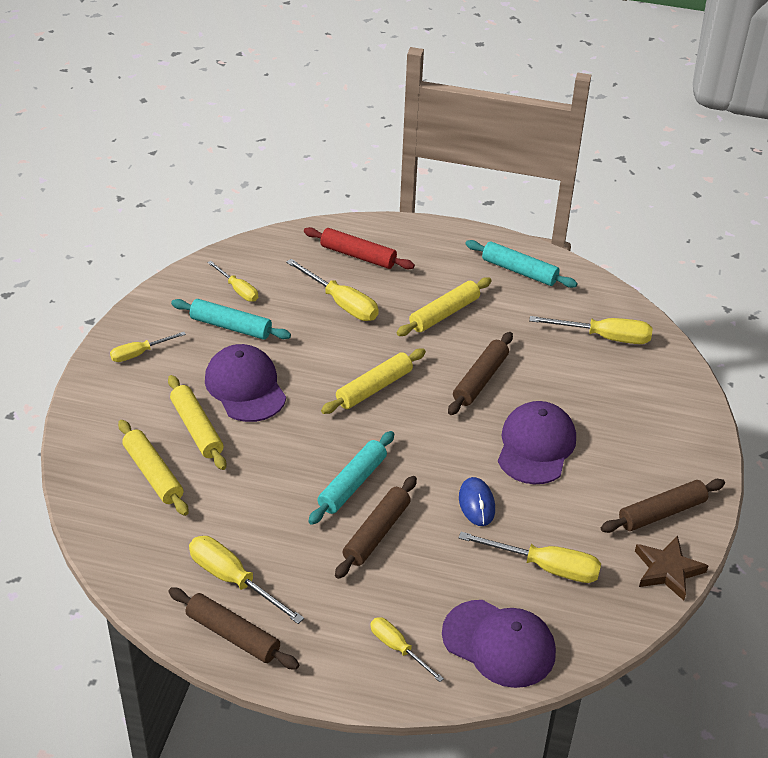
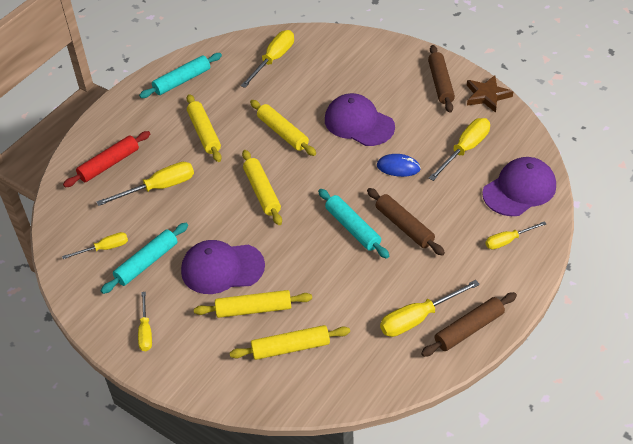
camera: 65 degrees left, 5 degrees up
(480, 380) = (283, 132): brown rolling pin -> yellow rolling pin

